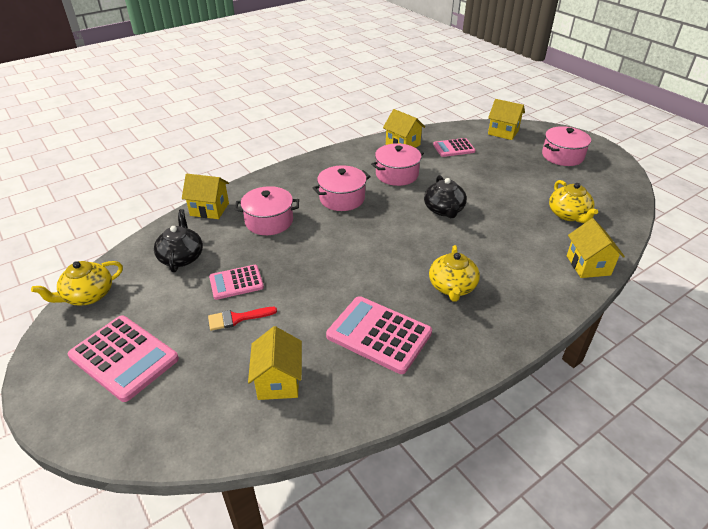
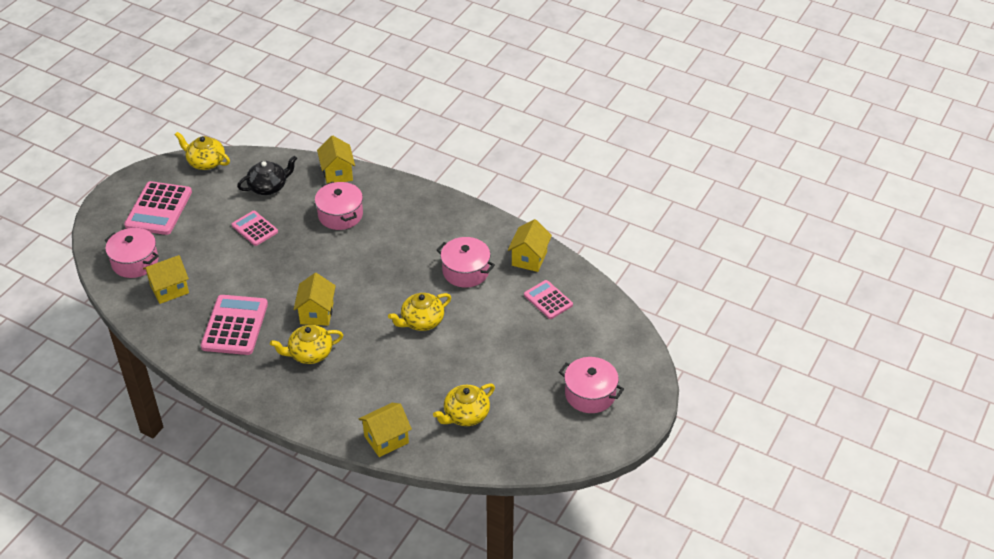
camera: 65 degrees right, 5 degrees up
(237, 318) = (217, 245): red brush -> none
(342, 198) = (401, 247): pink pot -> pink pot (135, 262)
(444, 210) = (421, 321): black teapot -> yellow teapot
(503, 132) = (614, 333): yellow house -> yellow house (316, 313)

